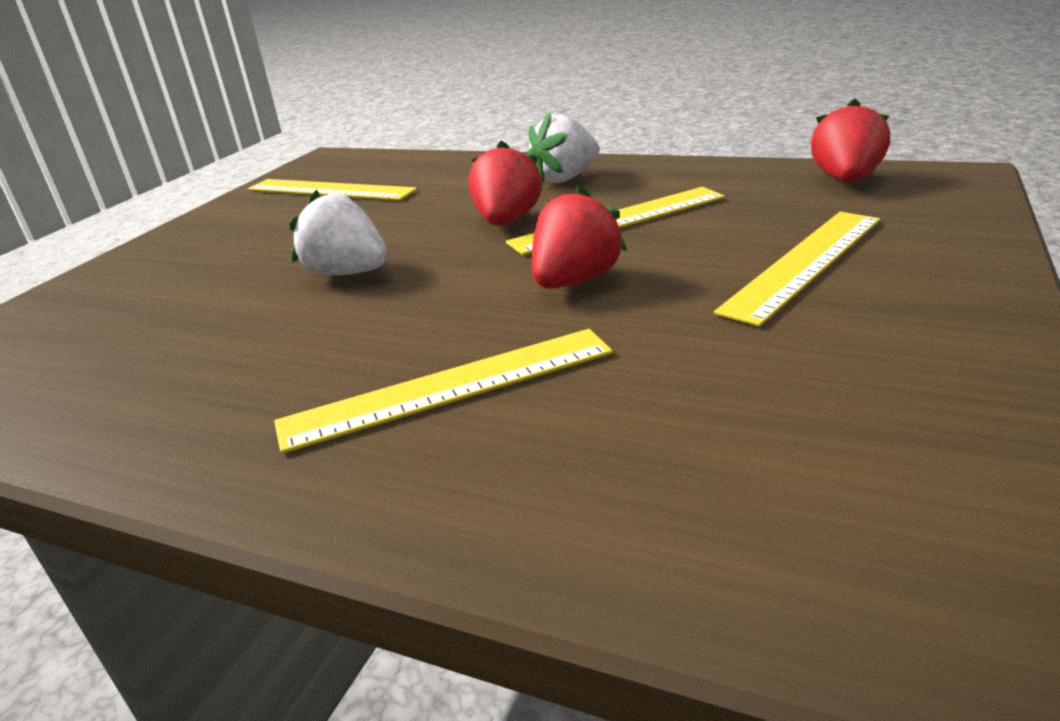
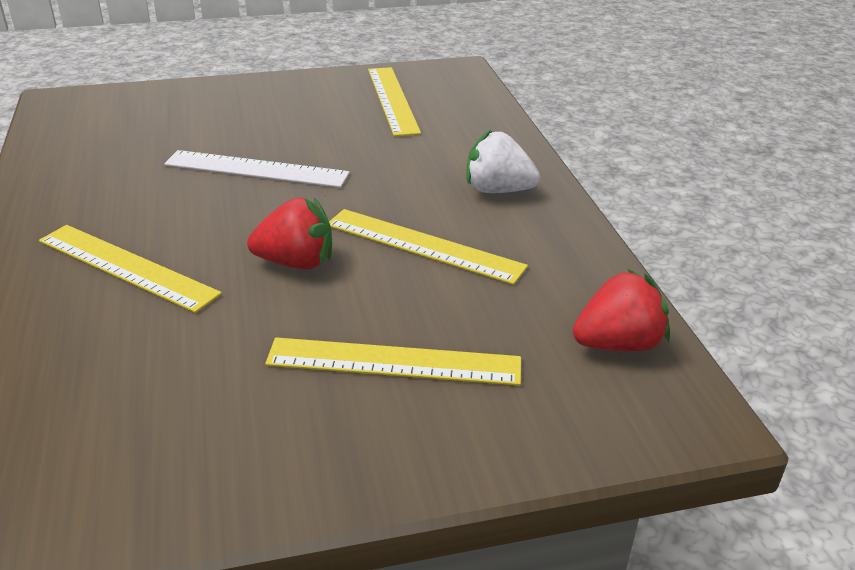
camera: 50 degrees right, 5 degrees up
(348, 273) = (256, 169): white strawberry -> white ruler
(507, 221) = (385, 196): red strawberry -> none

